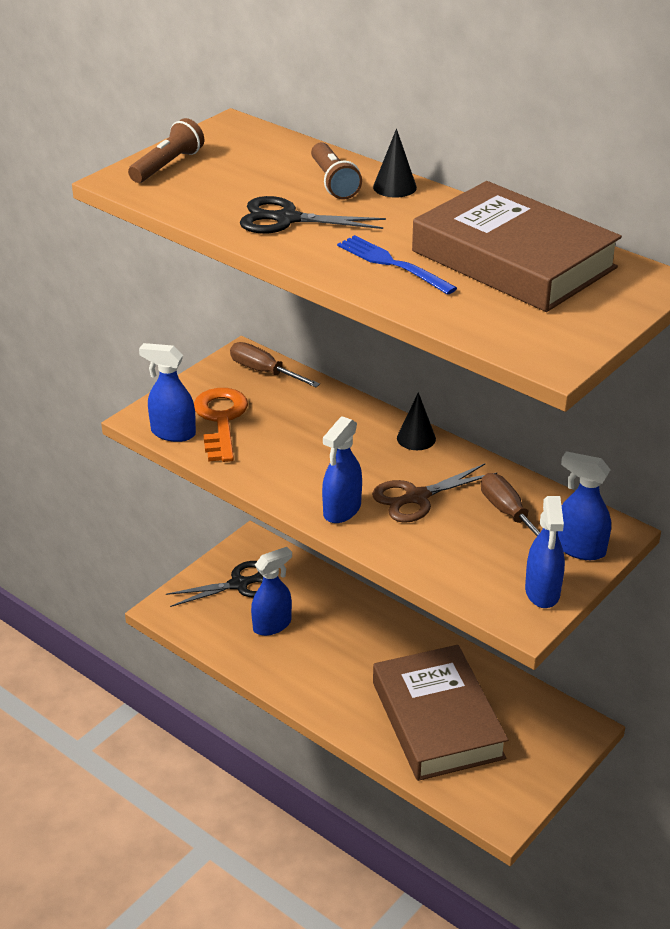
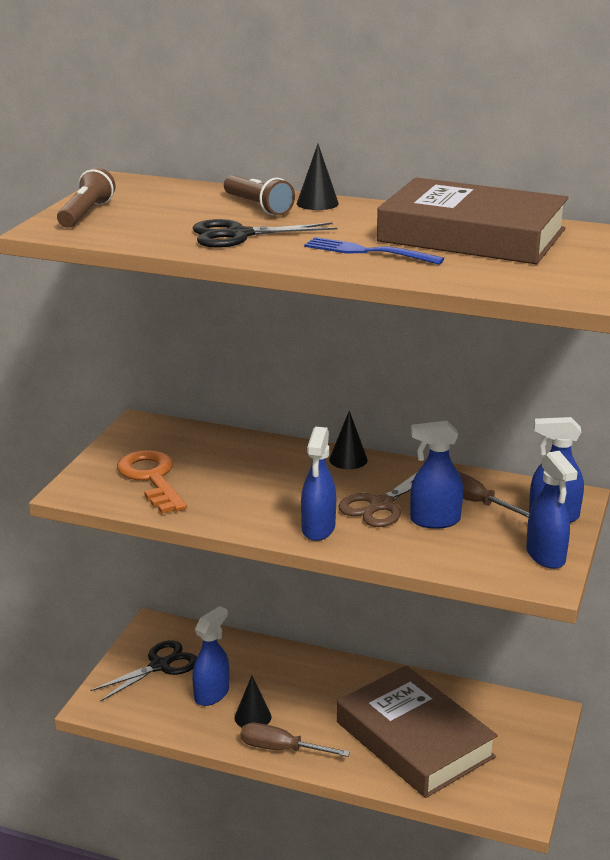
camera: 20 degrees left, 10 degrees down
(172, 433) = (109, 497): blue spray bottle -> blue spray bottle (434, 520)
(264, 372) = (169, 433): brown screwdriver -> brown screwdriver (281, 749)
(298, 657) = (253, 717): none -> black cone

